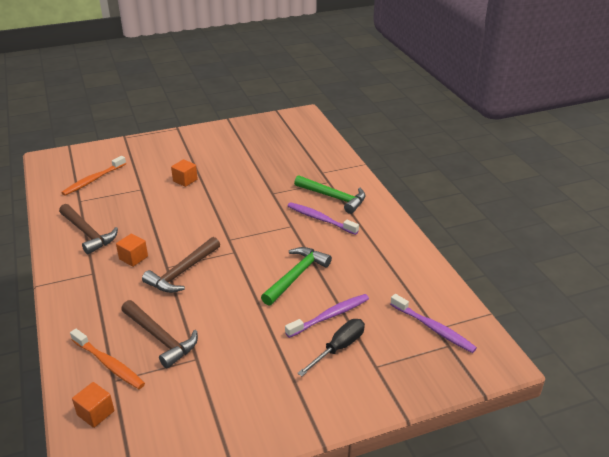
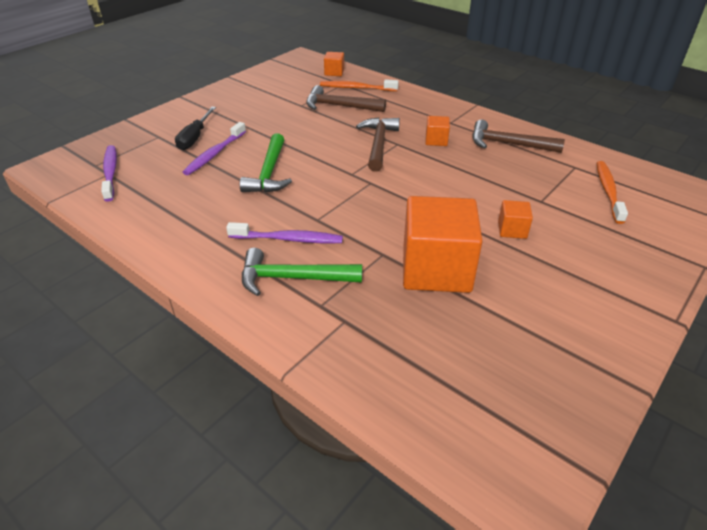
camera: 150 degrees right, 5 degrees up
(253, 177) = (436, 269): none -> orange cube
(433, 328) = (110, 172): purple toothbrush -> purple toothbrush turned 60 degrees clockwise

